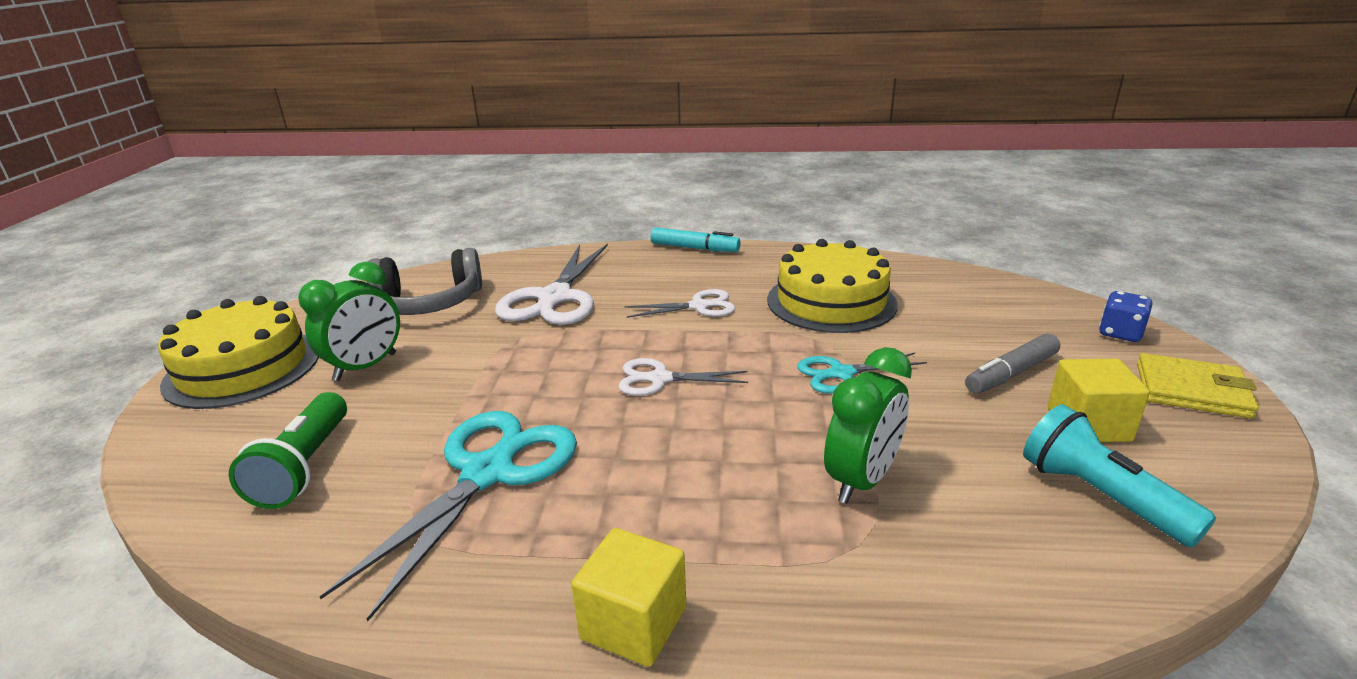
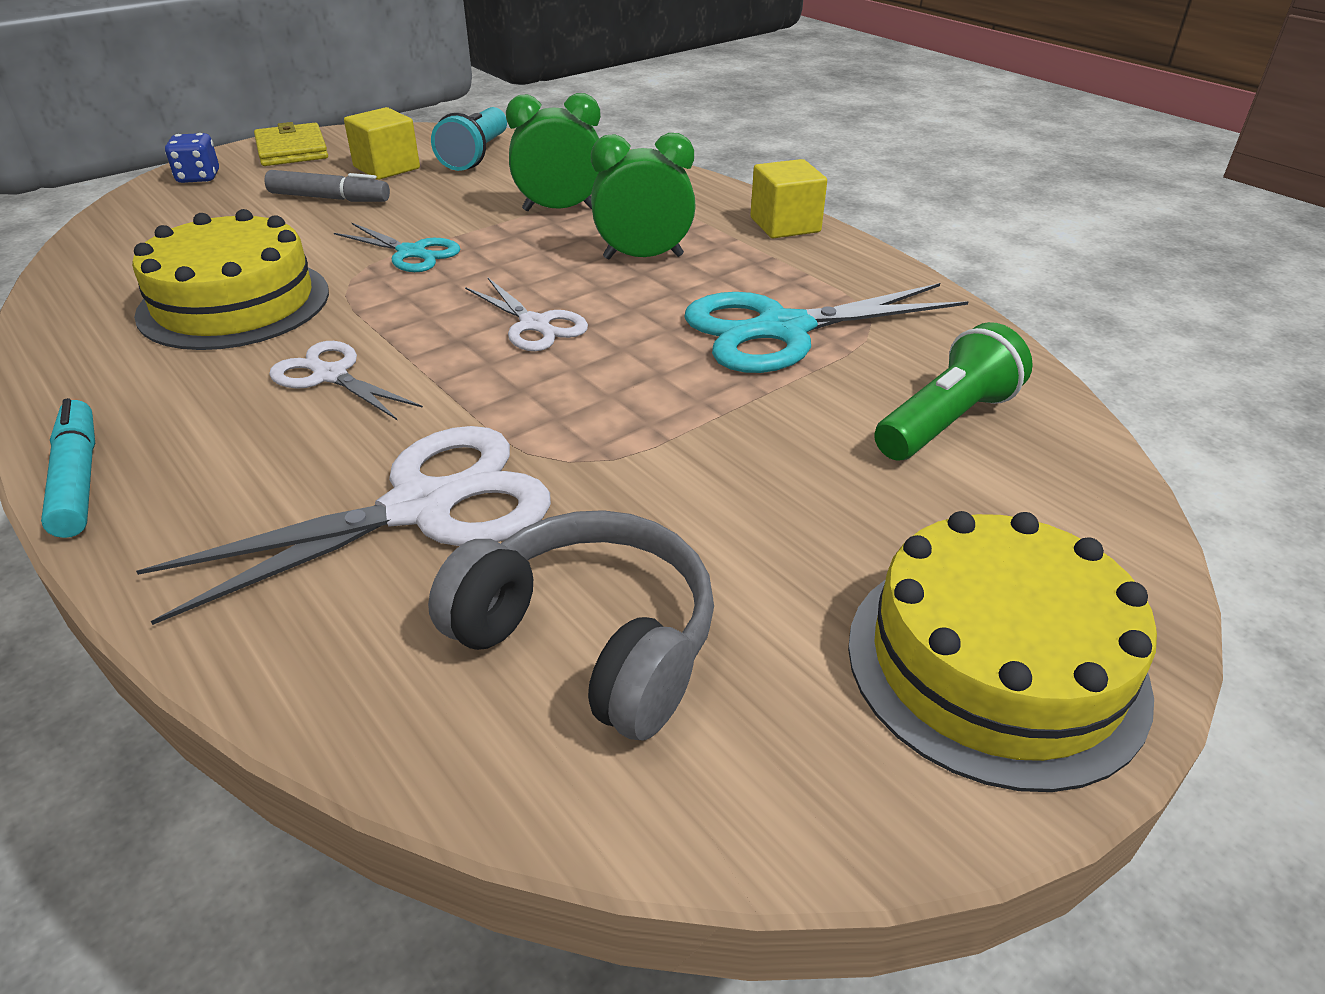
camera: 135 degrees left, 10 degrees up
(366, 367) = (803, 534): green clock -> green clock (643, 257)

